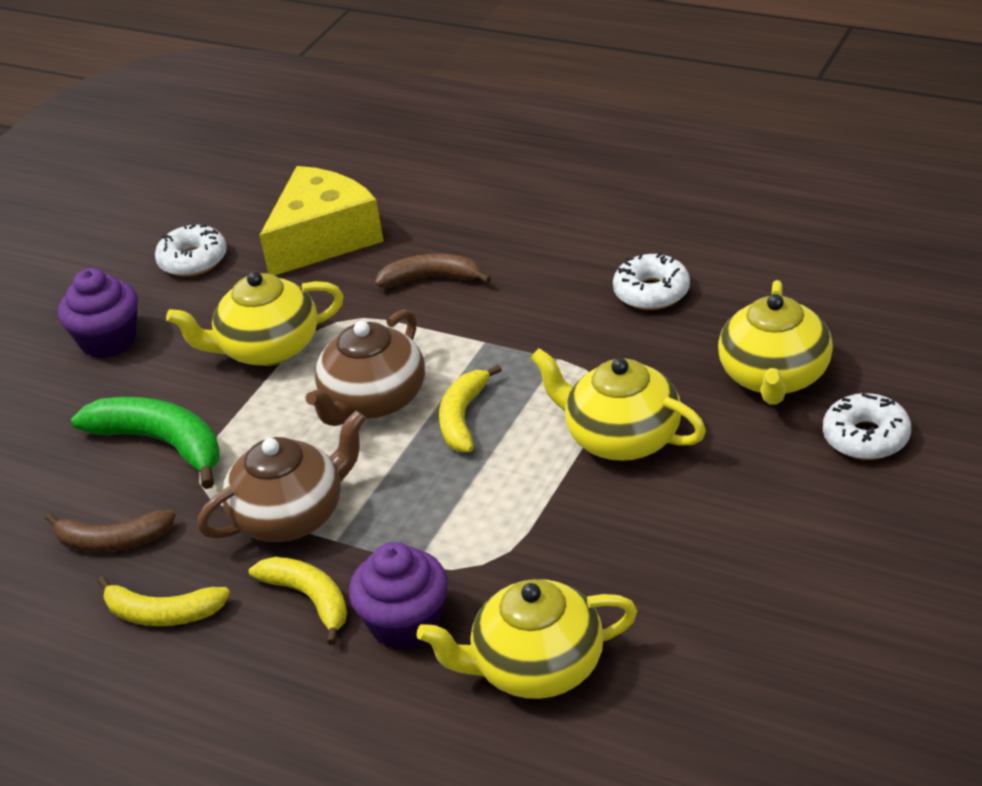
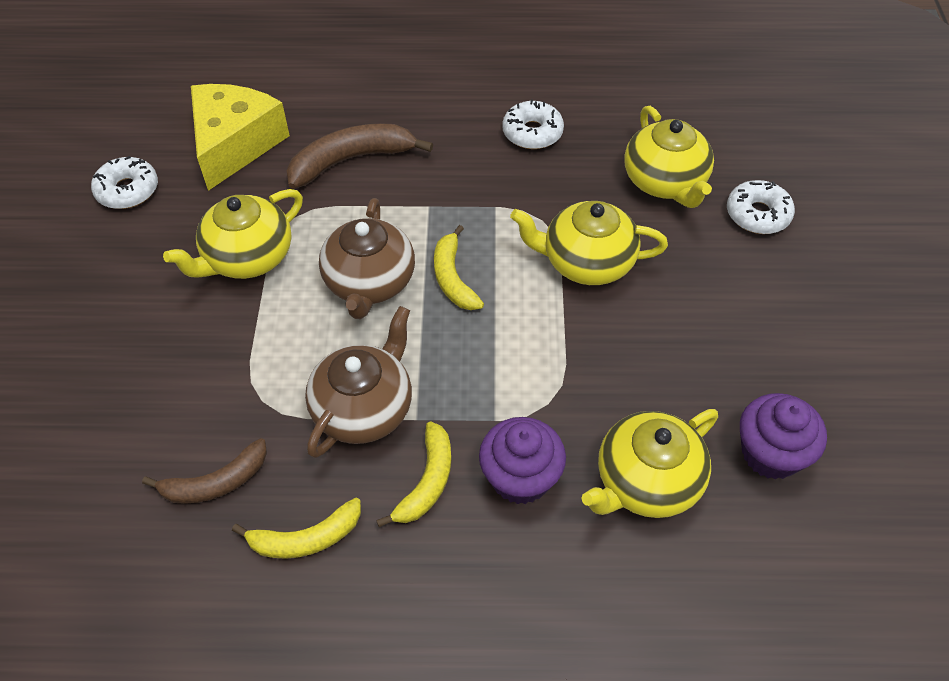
camera: 30 degrees left, 15 degrees up
(108, 340) = (92, 286): purple cupcake -> purple cupcake (771, 453)
(161, 444) = (205, 374): green banana -> none
(309, 599) = (427, 481): yellow banana -> yellow banana turned 90 degrees clockwise
(431, 279) = (351, 160): brown banana -> brown banana, size x1.52

